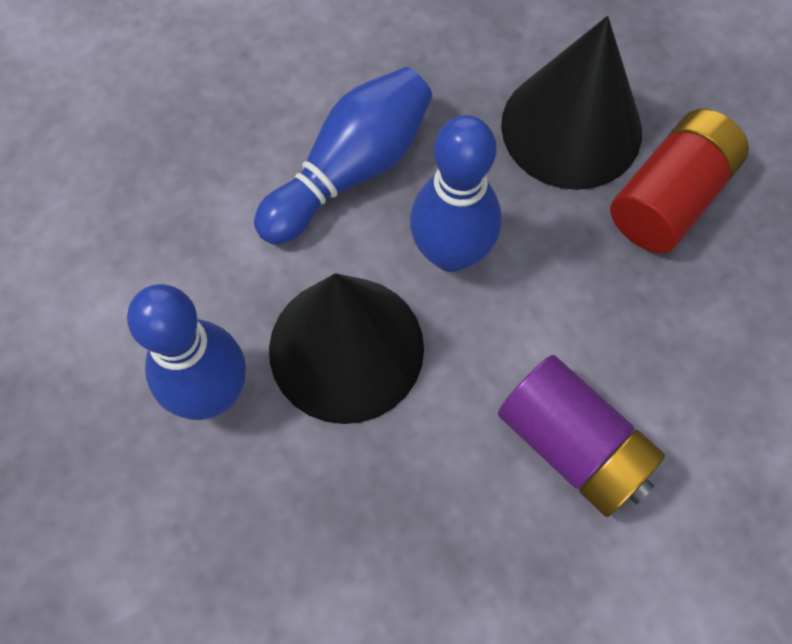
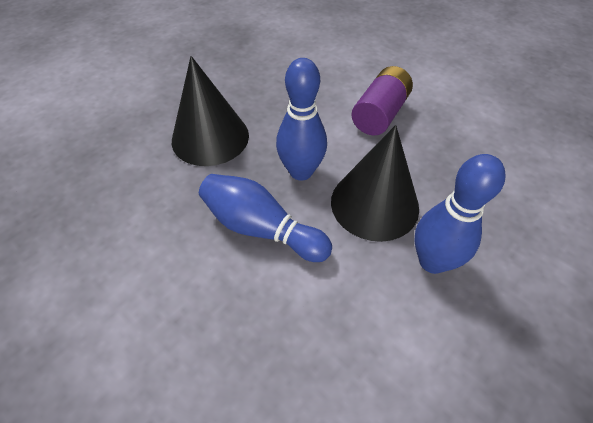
camera: 105 degrees left, 15 degrees down
(669, 198) = (244, 100): red battery -> none

